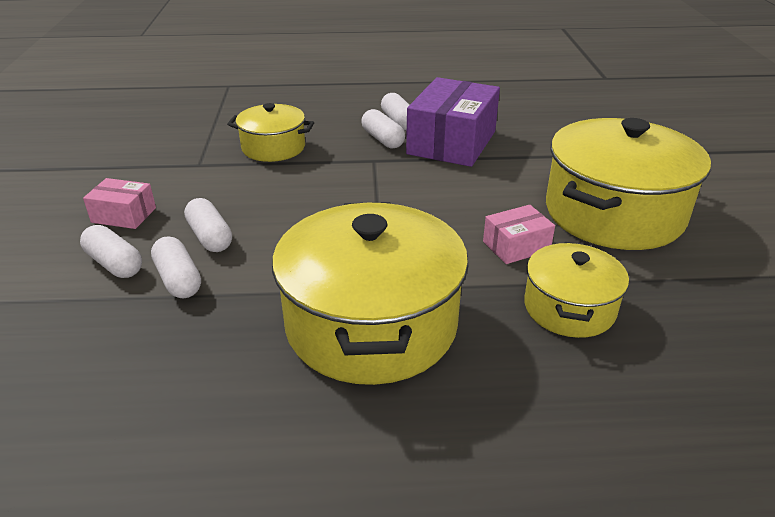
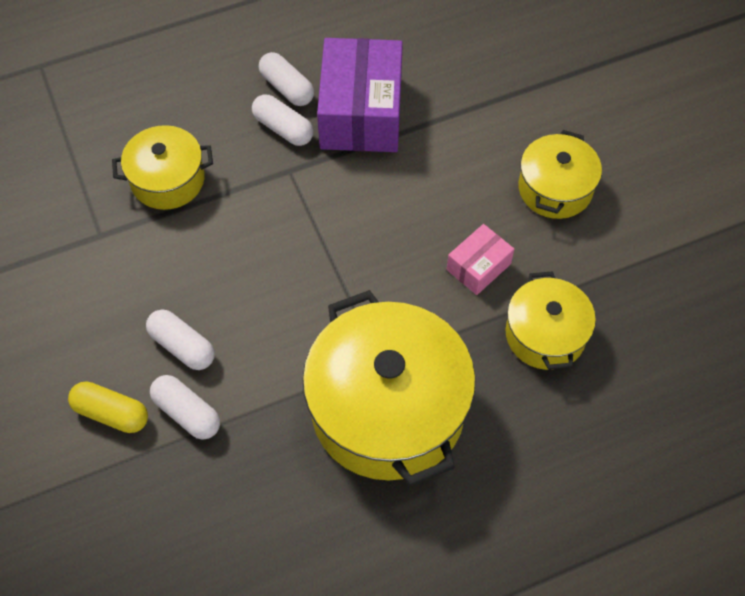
camera: 20 degrees left, 25 degrees up
(114, 264) = (111, 413): white capsule -> yellow capsule
(124, 215) = (72, 342): pink box -> none
(614, 213) = (555, 189): yellow pot -> yellow pot, size x0.55

